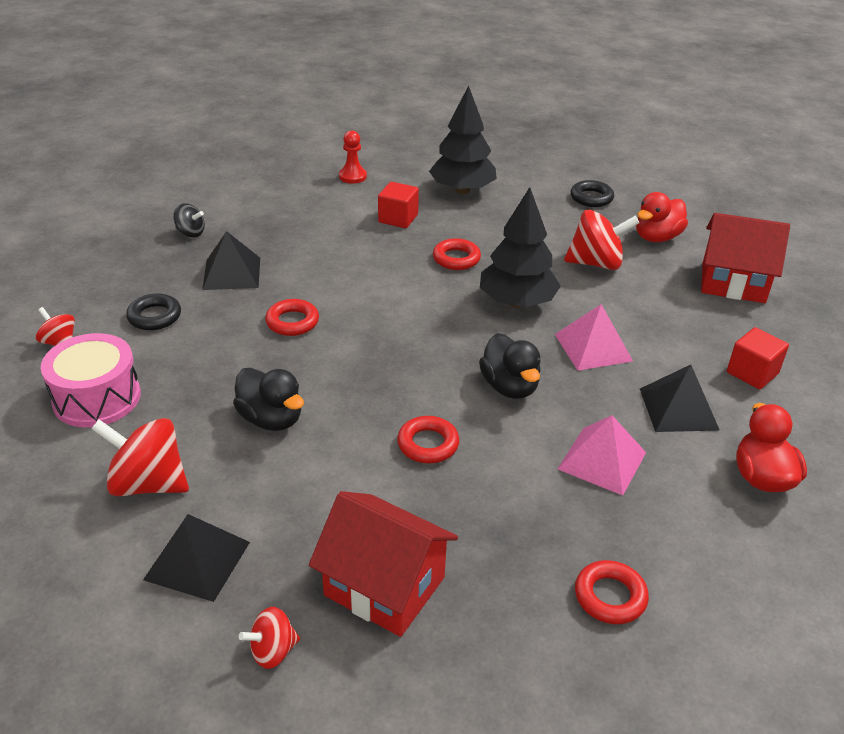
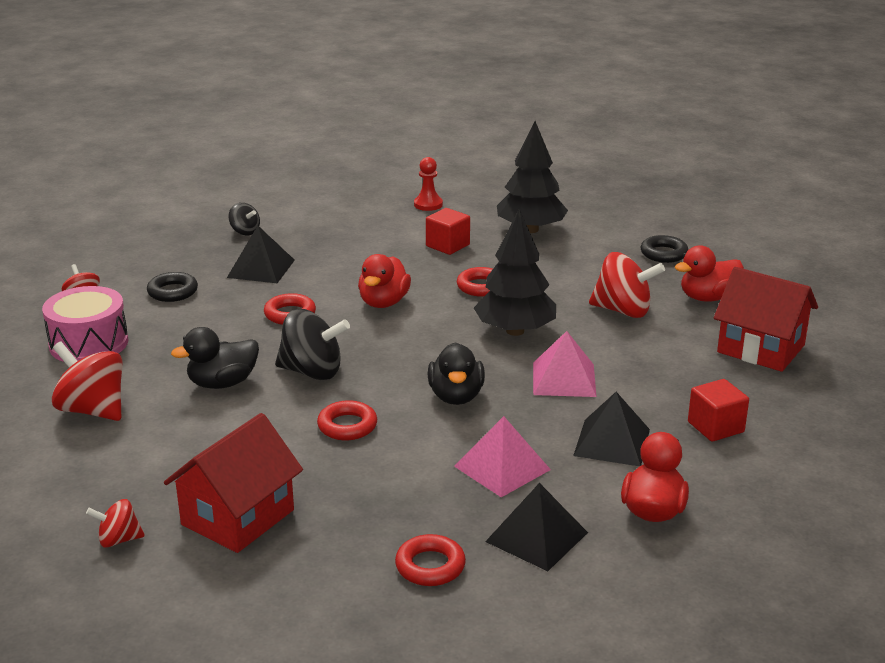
camera: 20 degrees right, 10 degrees down
(197, 560) = (98, 469): black pyramid -> black pyramid (537, 537)
(271, 419) = (222, 383): black duck -> black duck turned 90 degrees clockwise
(355, 386) = (312, 372): none -> black spinning top
(376, 292) = (384, 302): none -> red duck
(384, 586) = (238, 517): red house -> red house turned 75 degrees clockwise

